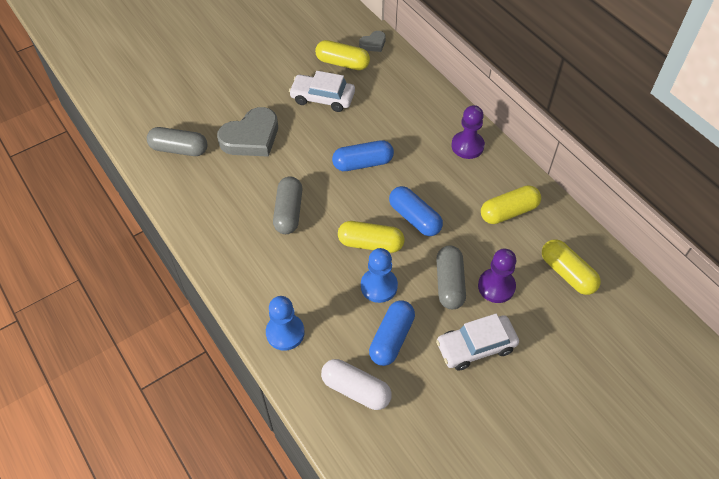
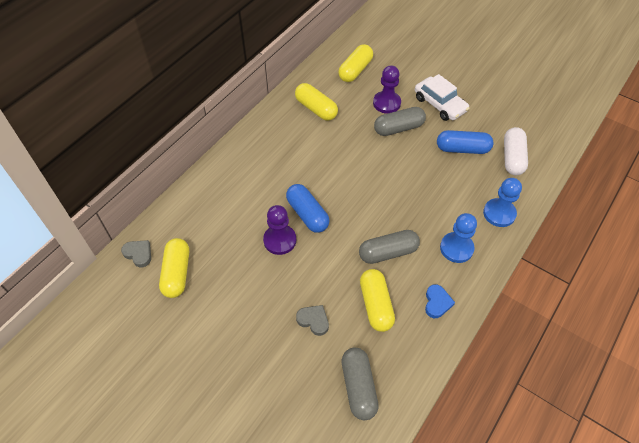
camera: 110 degrees left, 0 degrees up
(217, 230) = (437, 303): none -> blue heart
(251, 137) = (313, 320): grey heart -> grey heart, size x0.49
(322, 98) = (235, 274): white car -> none
(370, 243) = (389, 184): yellow capsule -> yellow capsule (376, 305)
(379, 286) = (425, 168): blue pawn -> blue pawn (456, 248)
(414, 218) = (350, 162): blue capsule -> none
(467, 146) = (257, 146): purple pawn -> purple pawn (280, 240)

